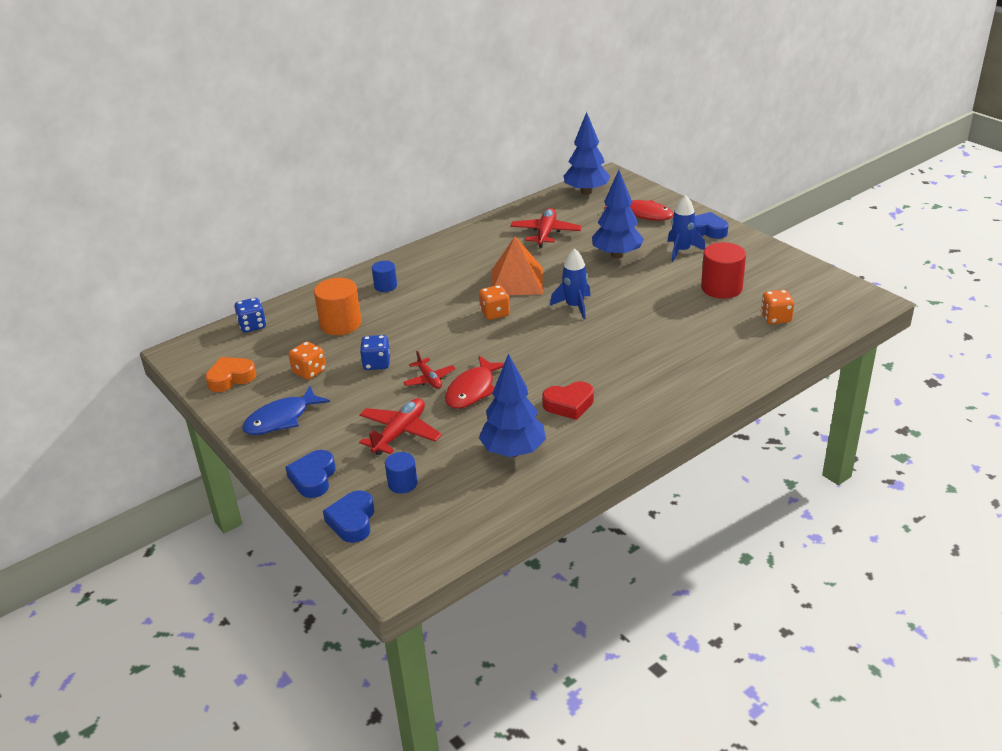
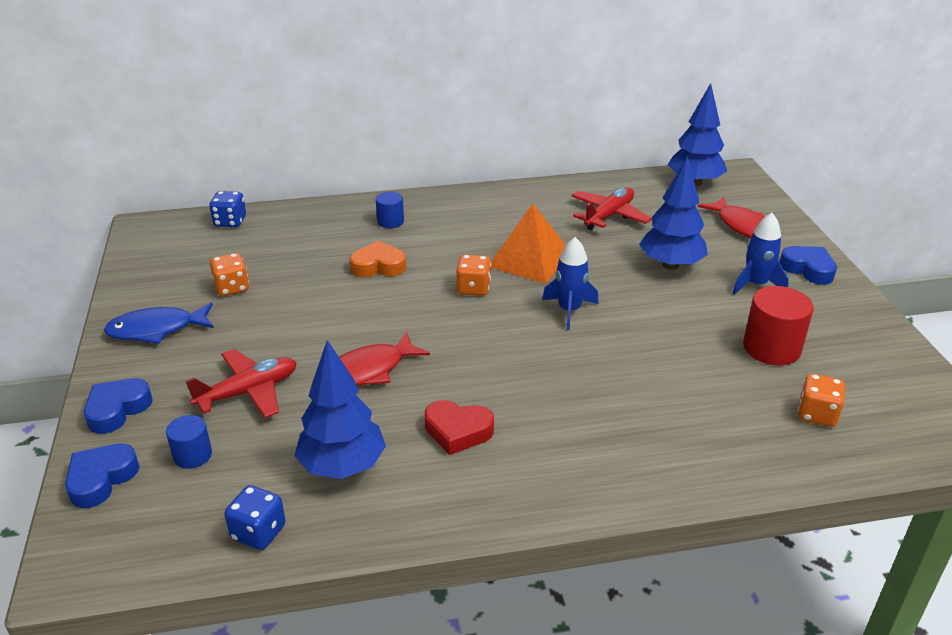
camera: 25 degrees right, 0 degrees up
(231, 378) = (158, 268): orange heart -> orange heart (378, 266)
(340, 324) = (310, 247): orange cylinder -> none
(376, 363) = (302, 302): blue dice -> blue dice (258, 532)
(429, 379) = (337, 340): red plane -> none

